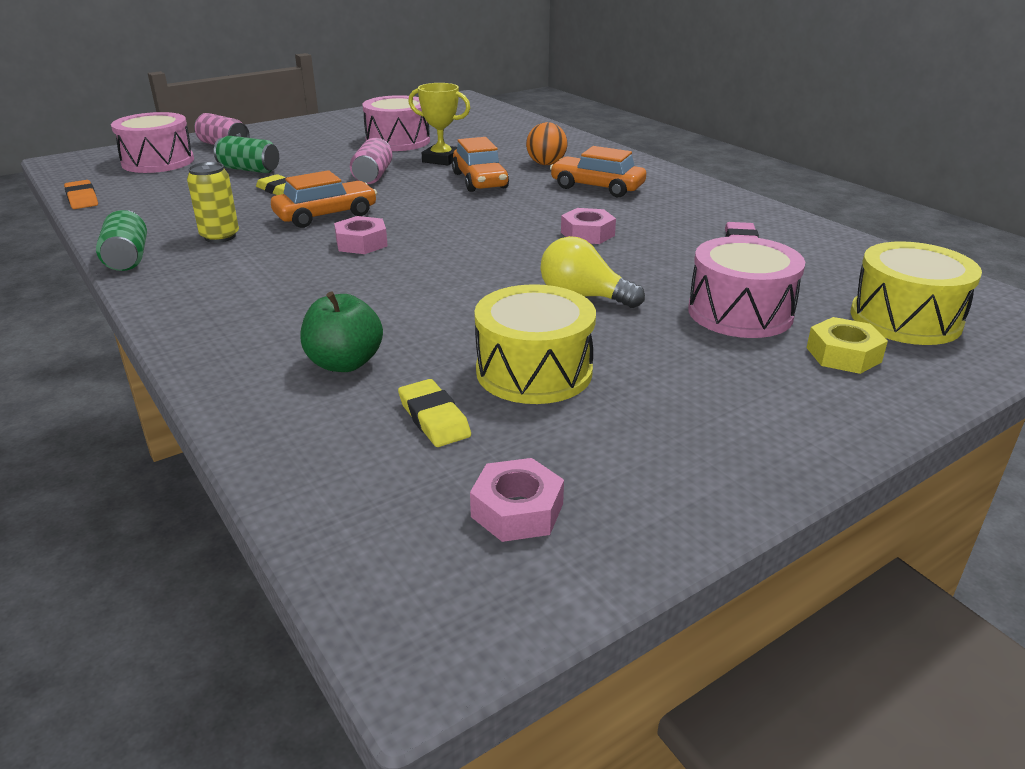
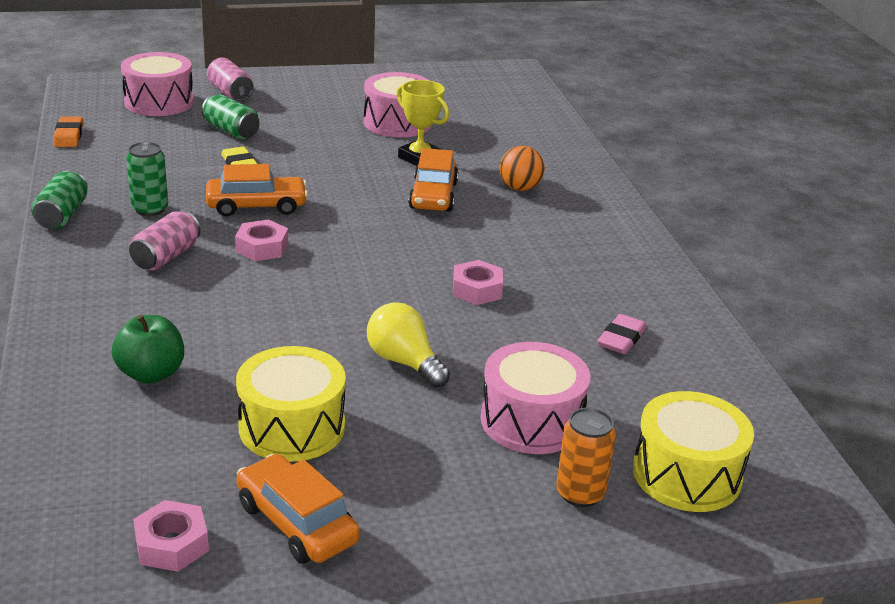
camera: 20 degrees right, 0 degrees up
(220, 236) = (150, 209): yellow can -> green can
(373, 176) = (337, 165): pink can -> pink can (166, 256)
(434, 418) = (177, 446): yellow eraser -> none
(597, 187) = (543, 232): orange car -> orange car (297, 523)
(843, 355) = (580, 493): yellow nut -> orange can

